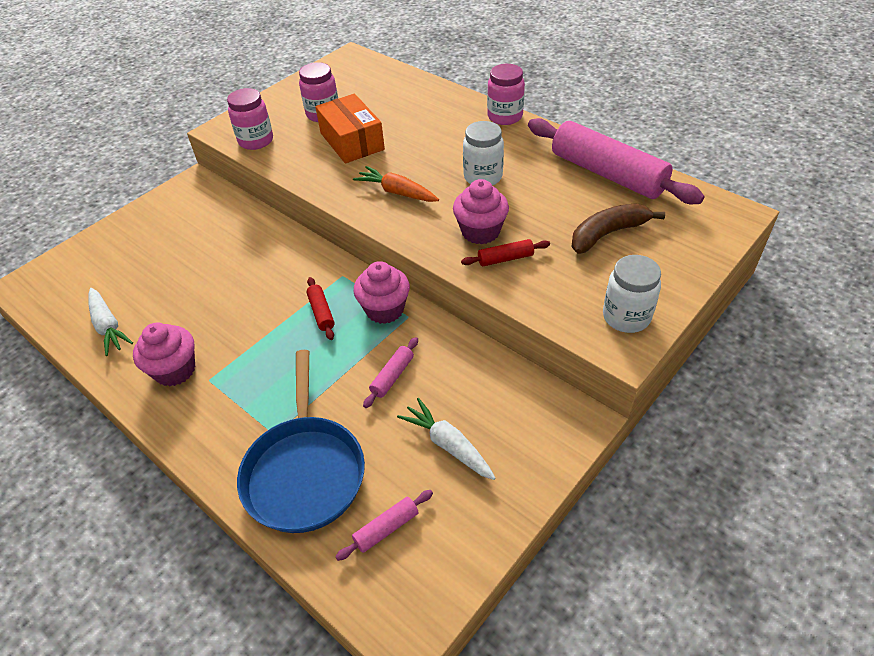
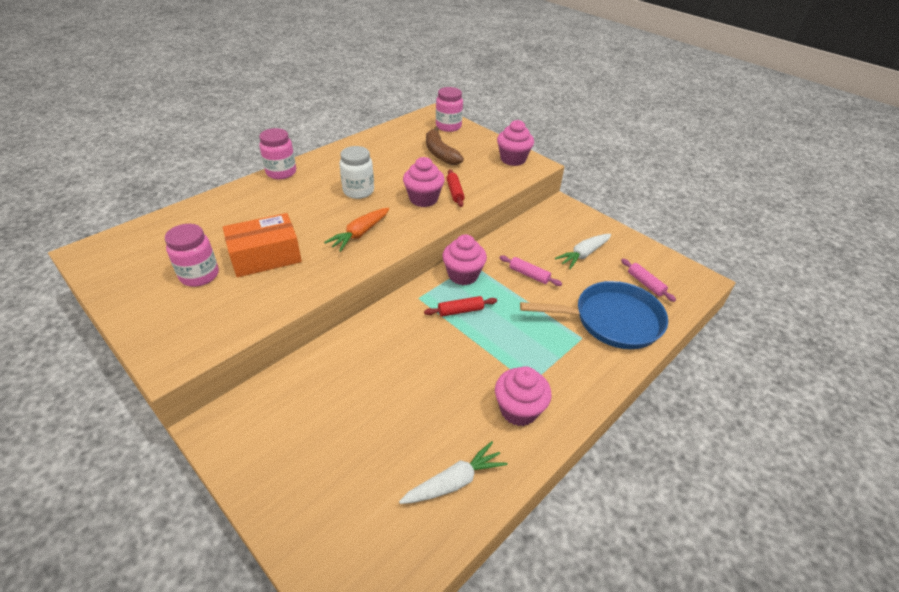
camera: 90 degrees left, 5 degrees down
(256, 141) = (219, 328): pink jar -> pink jar (448, 126)
(607, 173) = (378, 143): pink rolling pin -> none
(626, 317) = (513, 159): white jar -> pink cupcake

